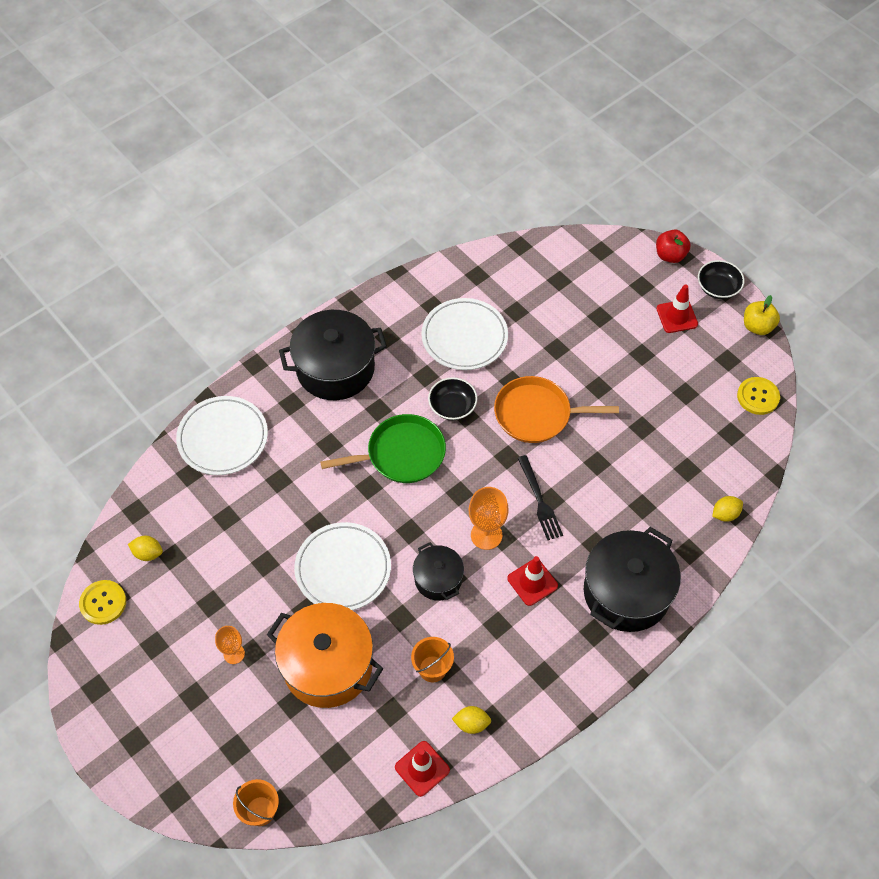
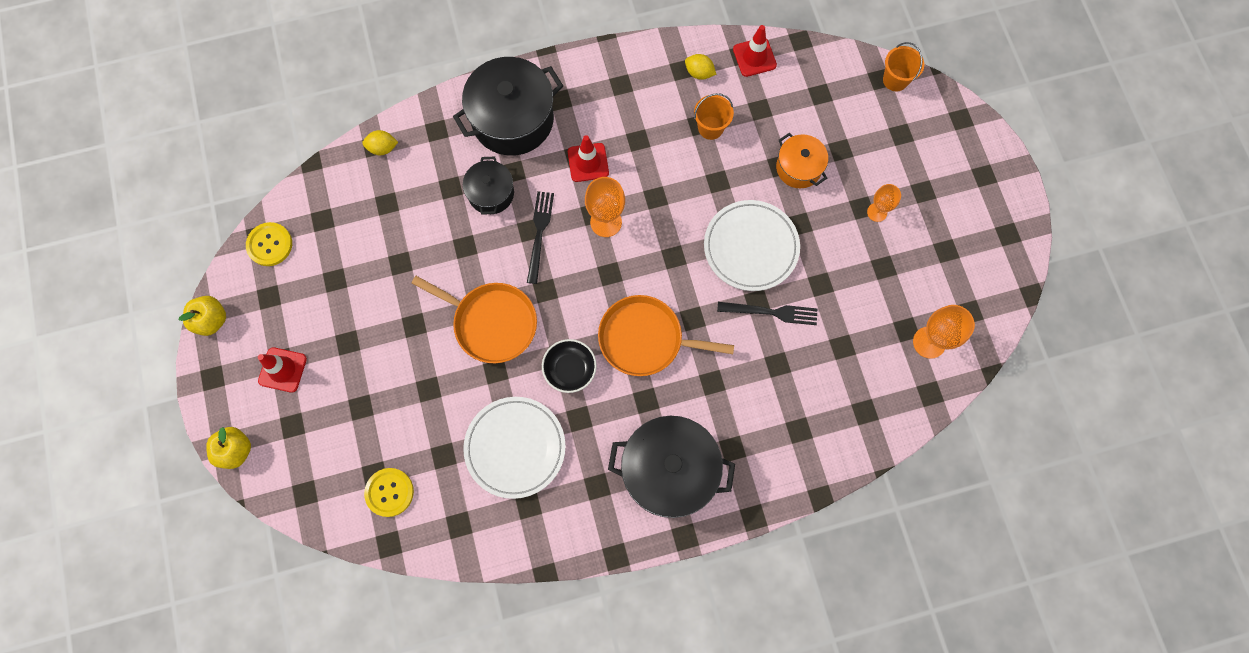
camera: 155 degrees left, 15 degrees up
(103, 603) = (984, 310): yellow button -> yellow button (389, 492)
(148, 553) = (929, 342): yellow lemon -> orange goblet
(223, 438) = (818, 438): white plate -> none
(301, 520) = (771, 312): none -> black fork
(327, 665) = (798, 168): orange pot -> orange pot, size x0.55
(401, 454) = (645, 339): green pan -> orange pan
(438, 579) = (669, 201): black pot -> black pot (491, 193)
(670, 255) = (235, 450): red apple -> yellow apple
(718, 288) = (216, 385): black bowl -> none

